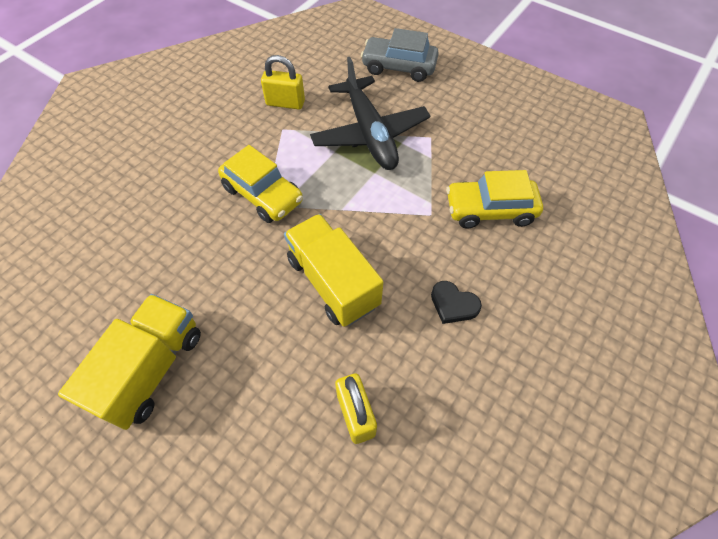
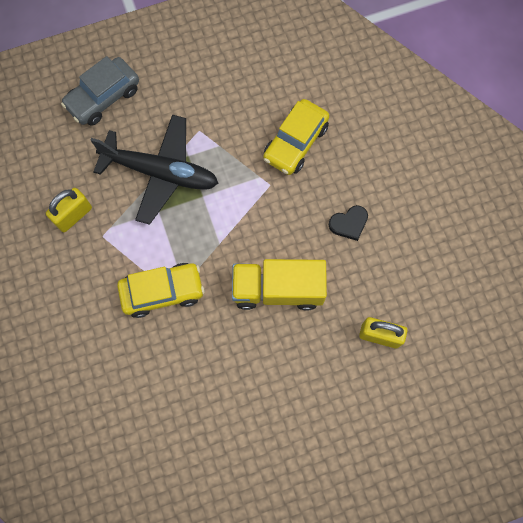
camera: 55 degrees left, 15 degrees up
(151, 369) = (261, 449): yellow truck -> none

